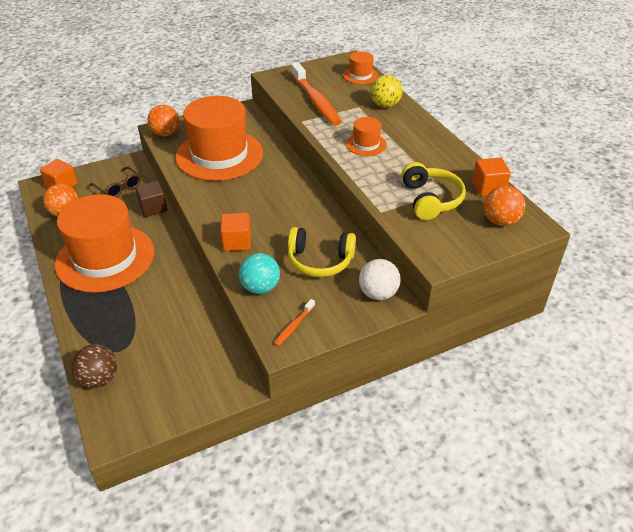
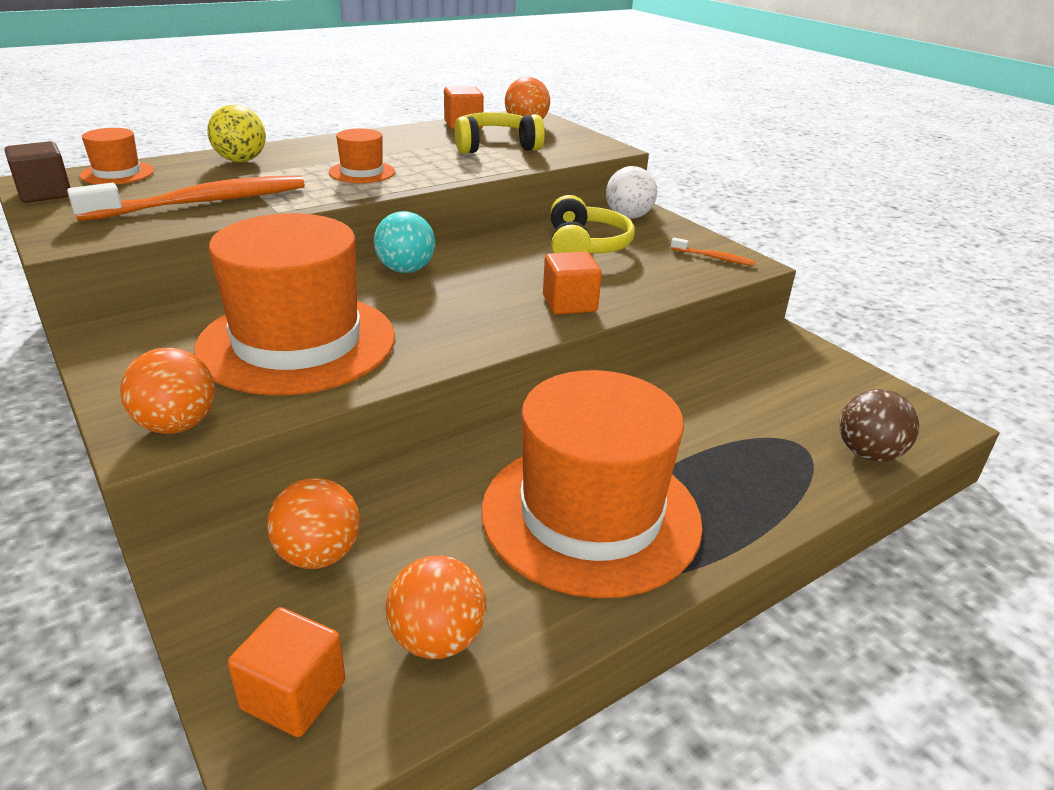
camera: 100 degrees left, 10 degrees down
(119, 188) = (318, 555): brown glasses -> orange ball
(153, 208) = (406, 478): brown cube -> brown cube (45, 194)
(260, 288) = (660, 280): turquoise ball -> turquoise ball (406, 270)

